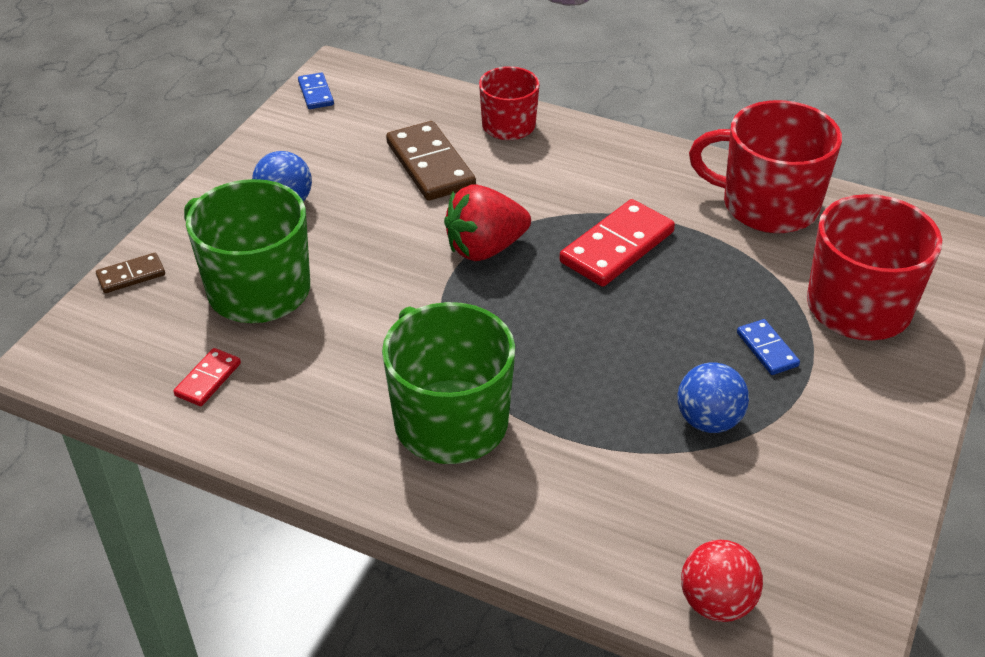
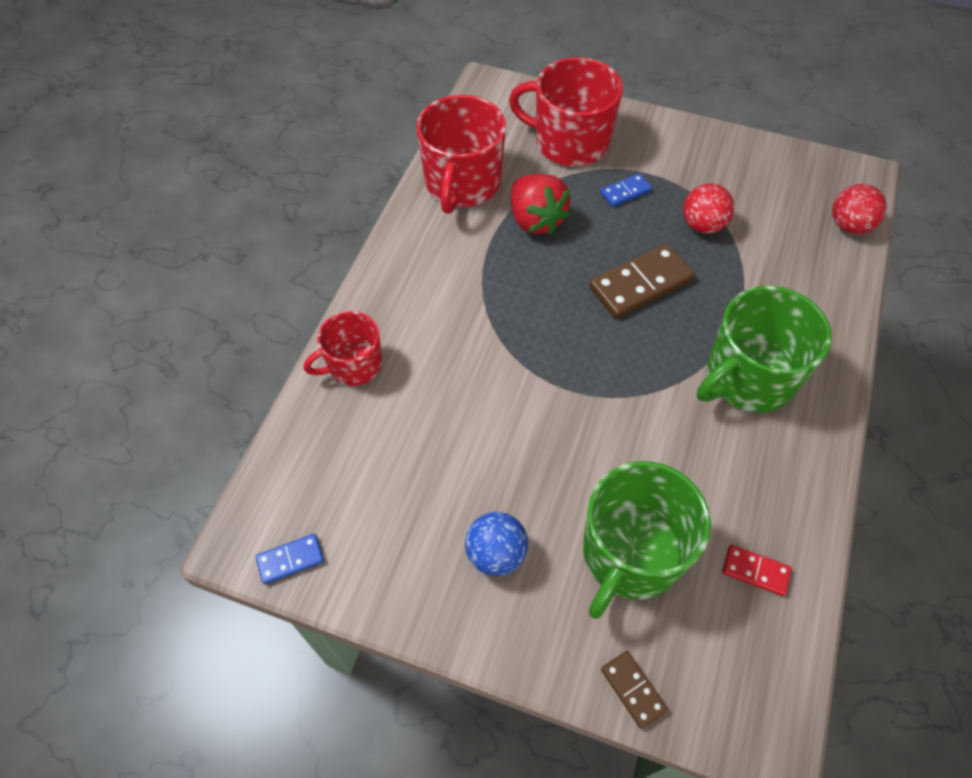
camera: 95 degrees left, 15 degrees up
(430, 165) = (422, 426): brown domino -> brown domino (640, 284)
(485, 248) = (542, 369): red strawberry -> red strawberry (535, 220)
(617, 247) = (526, 277): red domino -> none
(708, 421) = (702, 225): blue ball -> red ball

